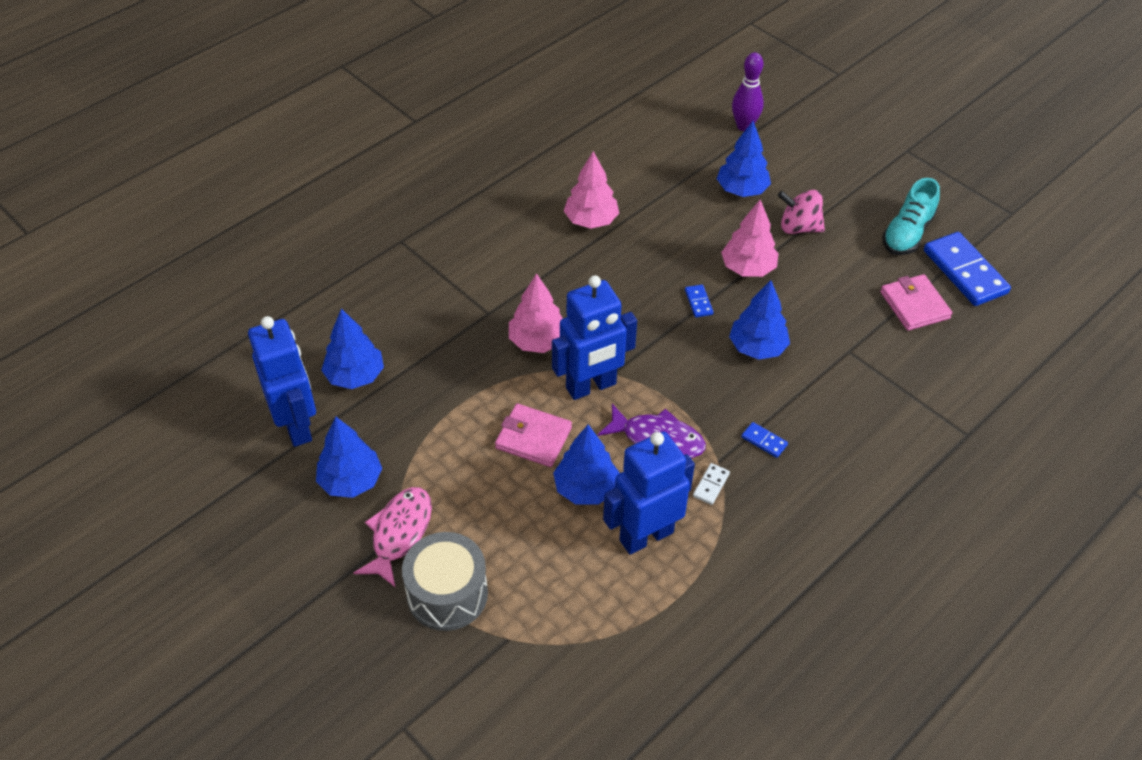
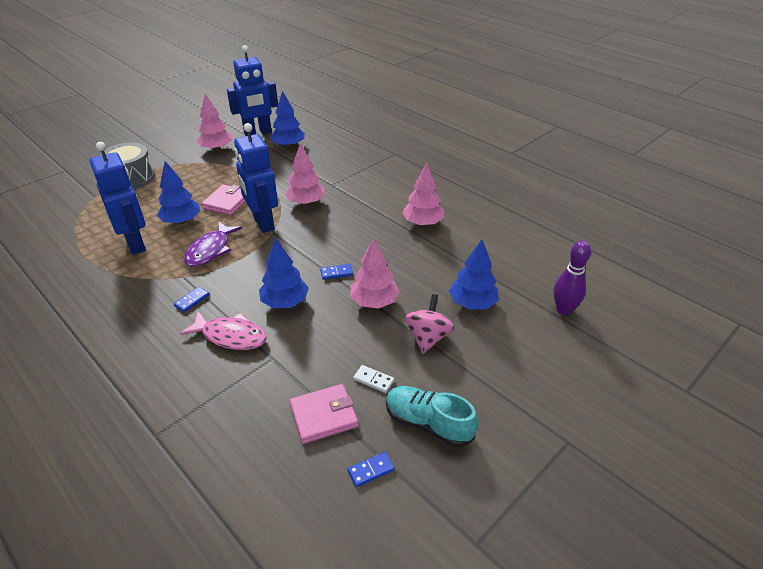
camera: 90 degrees right, 10 degrees down
(351, 481) = (216, 149): blue tree -> pink tree
(399, 533) = (177, 163): pink fish -> pink fish (231, 336)
(711, 485) = (163, 272): white domino -> white domino (373, 380)
(965, 272) = (371, 470): blue domino -> blue domino, size x0.44

